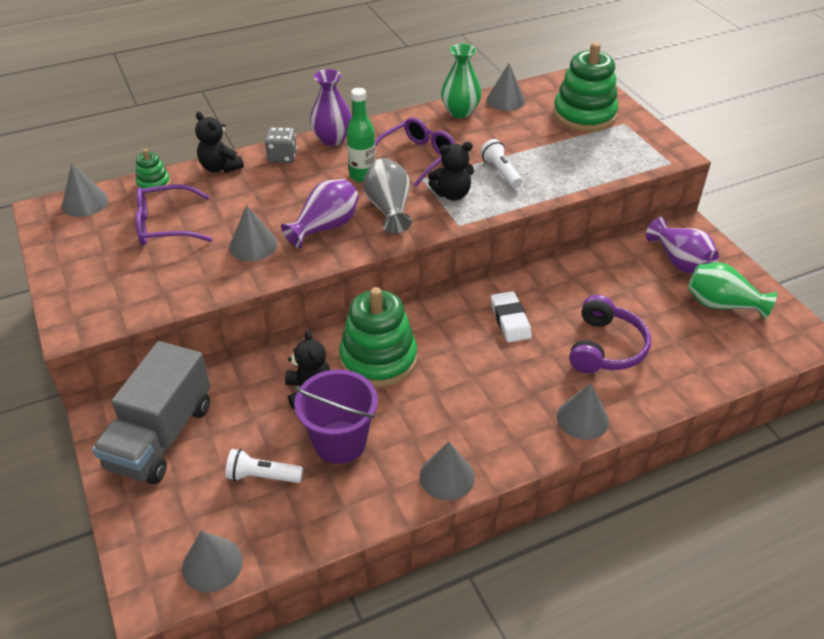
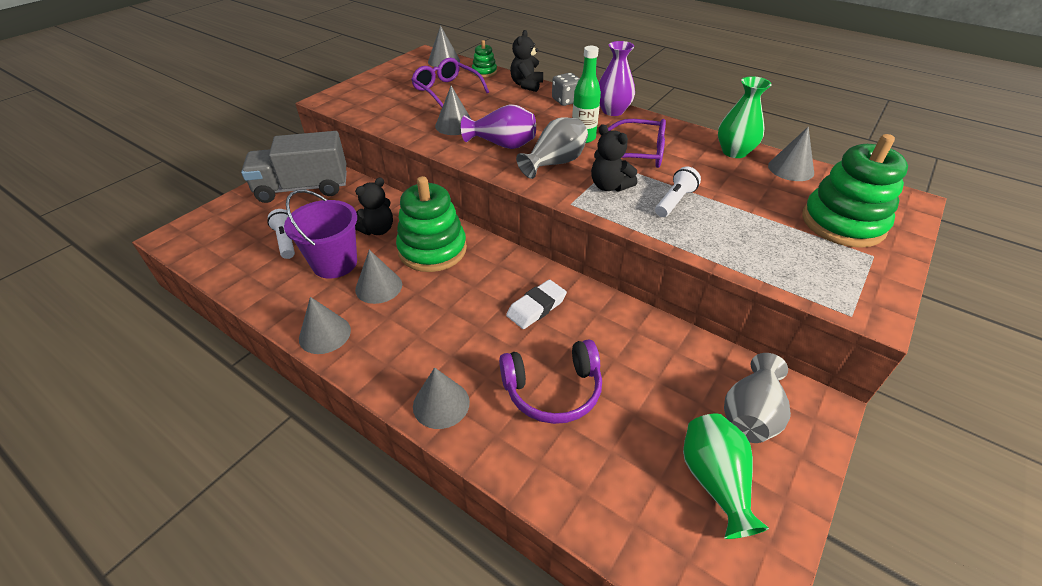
camera: 60 degrees right, 0 degrees up
(212, 564) = (203, 250): grey cone -> grey cone (378, 287)
(680, 262) = (751, 414): purple vase -> grey vase

